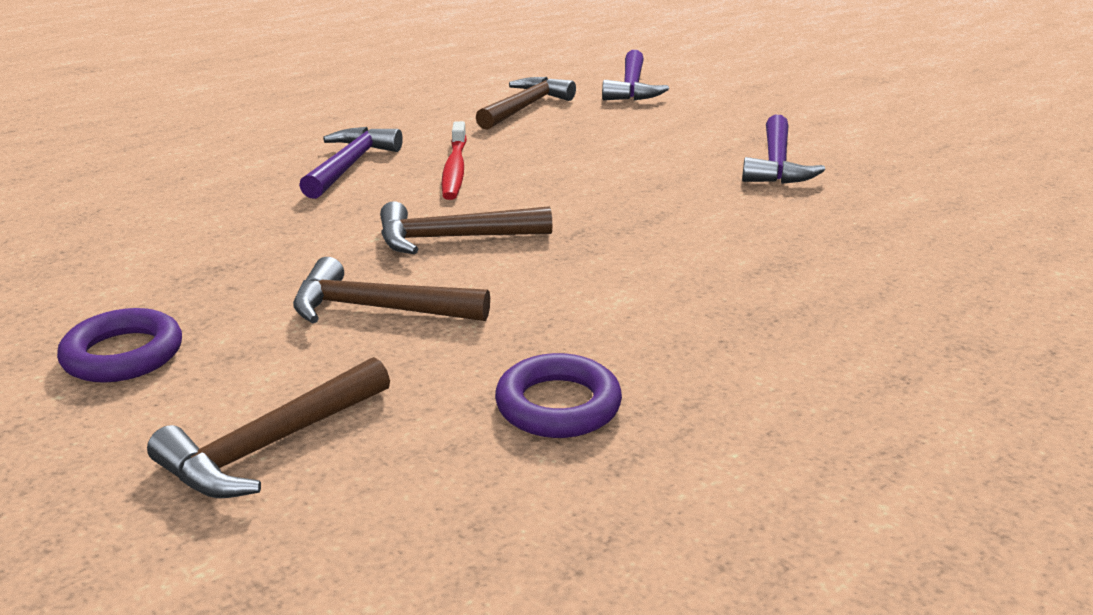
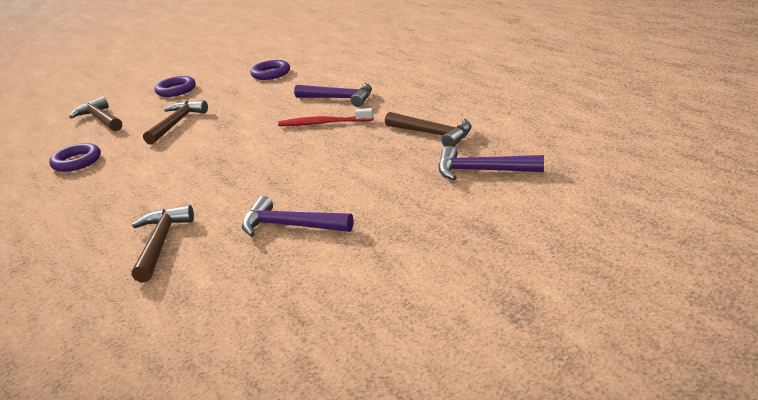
camera: 100 degrees right, 0 degrees up
(132, 239) = (271, 73): none -> purple ring
(453, 238) = (234, 131): brown hammer -> brown hammer (161, 243)

